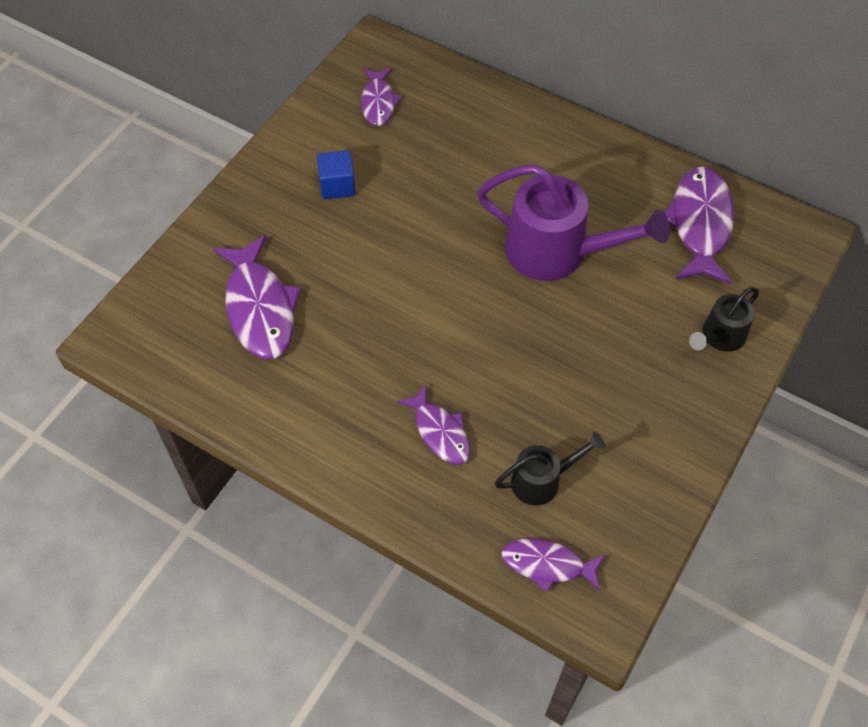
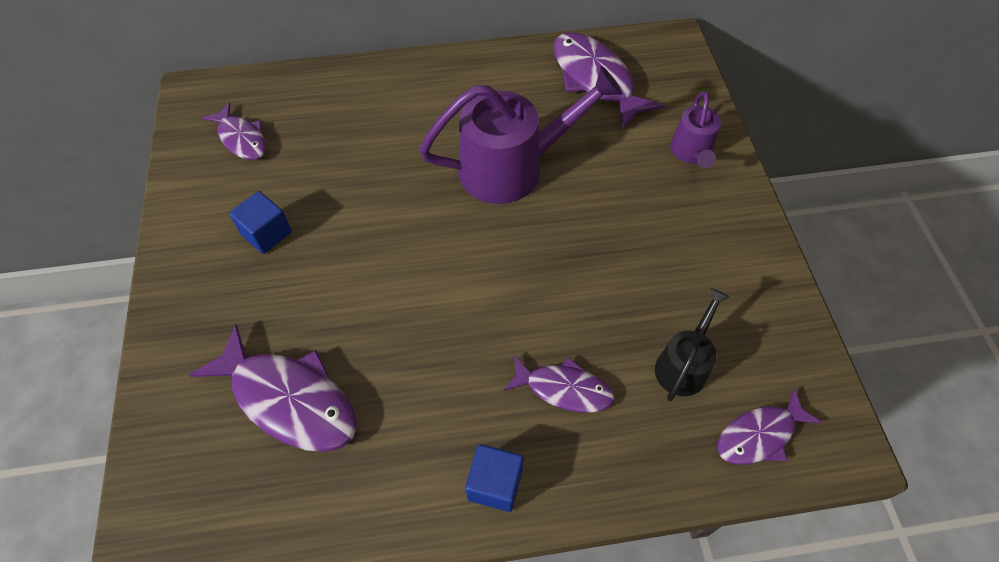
camera: 40 degrees left, 0 degrees up
(338, 454) = (495, 484): none -> blue cube
(719, 337) = (692, 153): black watering can -> purple watering can

